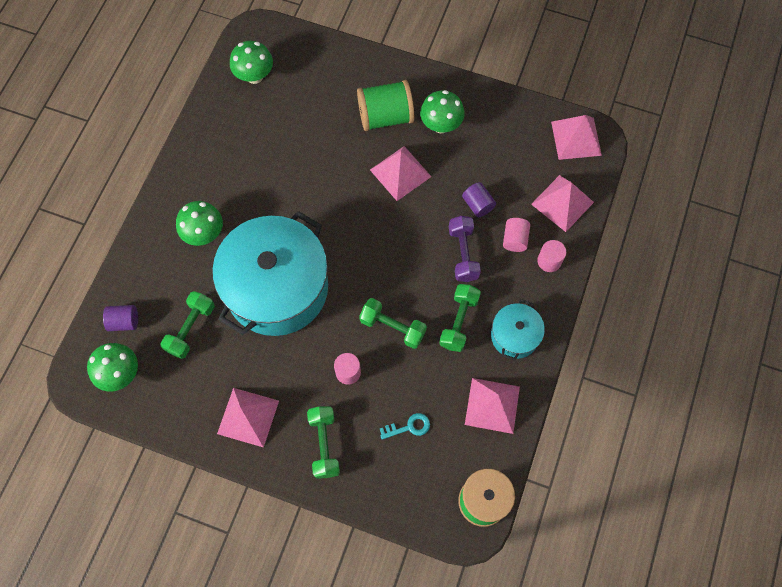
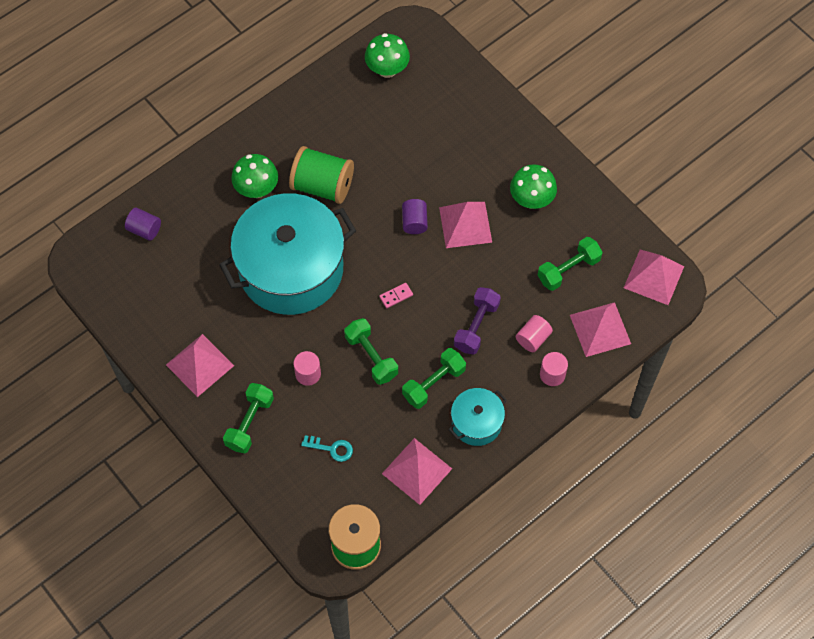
camera: 30 degrees right, 5 degrees down
(120, 373) = (116, 271): green mushroom -> none
(191, 329) = (196, 265): green dumbbell -> green dumbbell (568, 269)
(381, 264) = (396, 296): none -> pink domino
(385, 117) = (484, 166): green spool -> green spool (322, 186)
(478, 205) = (519, 290): purple cylinder -> purple cylinder (414, 222)

